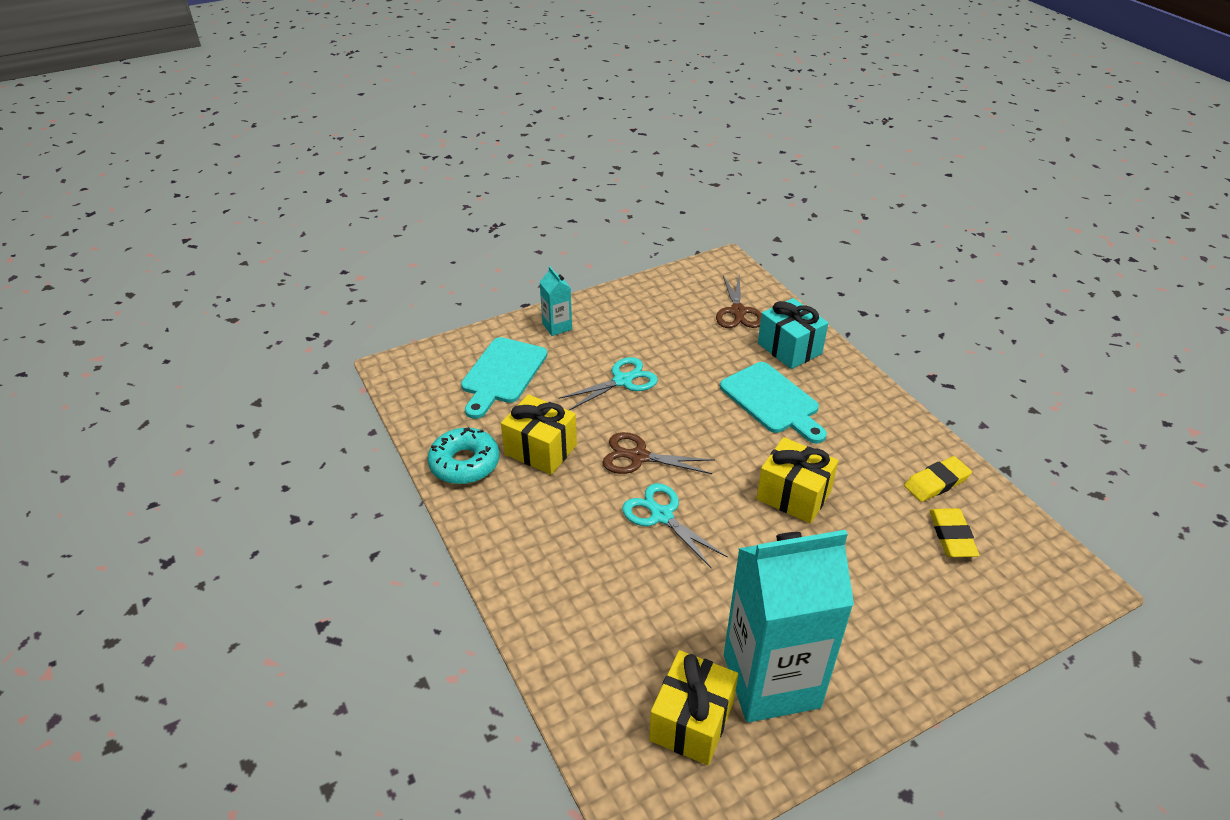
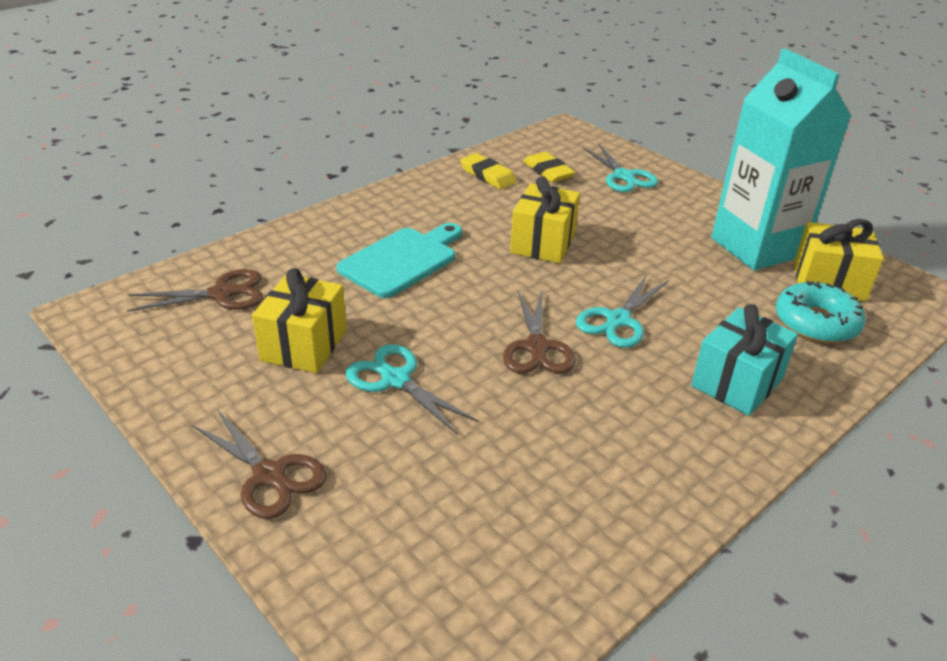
camera: 105 degrees left, 5 degrees down
(464, 463) = (631, 514): turquoise donut -> turquoise donut (816, 323)
(502, 374) = (412, 519): turquoise cutting board -> none
(540, 449) = (564, 436): yellow gift -> yellow gift (304, 345)
(557, 327) = (269, 475): turquoise carton -> brown scissors
(789, 348) = (300, 252): turquoise gift -> turquoise gift (736, 382)
(946, 606) = (623, 176): none -> turquoise scissors
(952, 536) = (548, 171): yellow eraser -> yellow eraser turned 75 degrees clockwise

